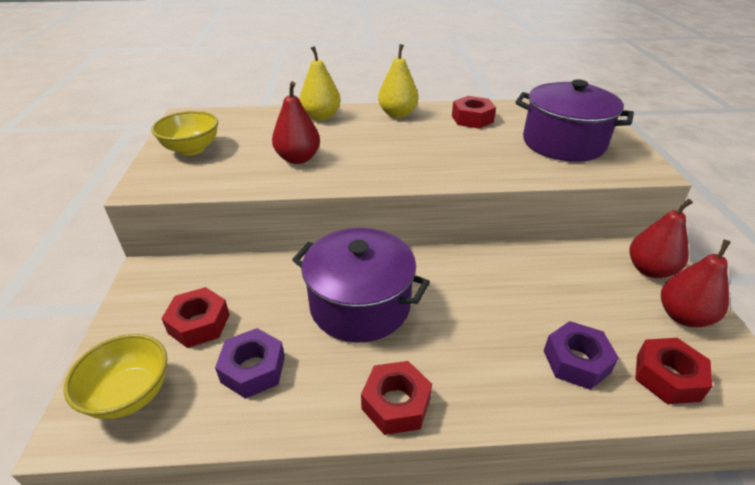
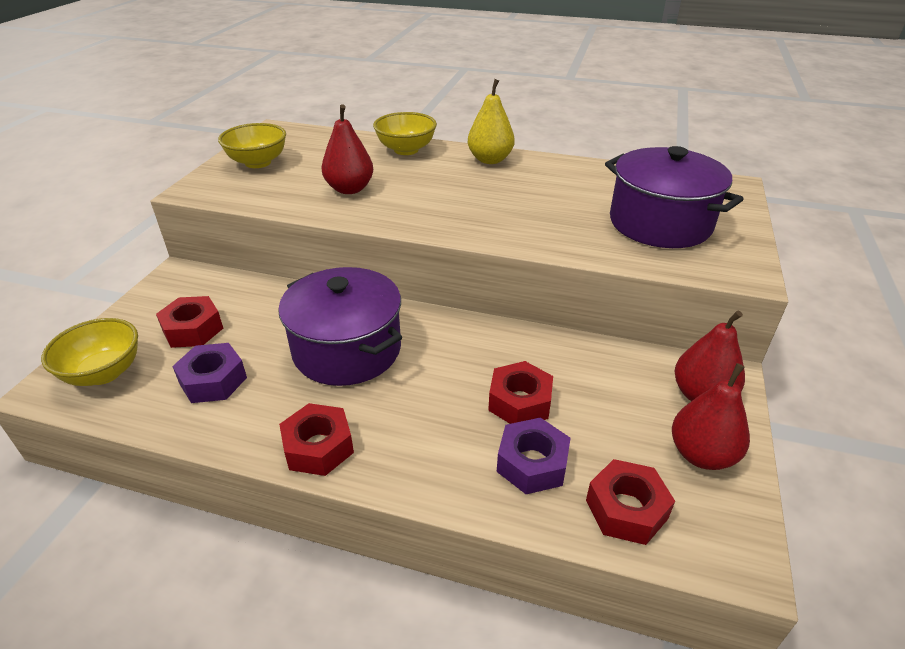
camera: 20 degrees right, 0 degrees up
(321, 116) = (406, 150): yellow pear -> yellow bowl
(472, 119) = (572, 178): red nut -> red nut (520, 402)

